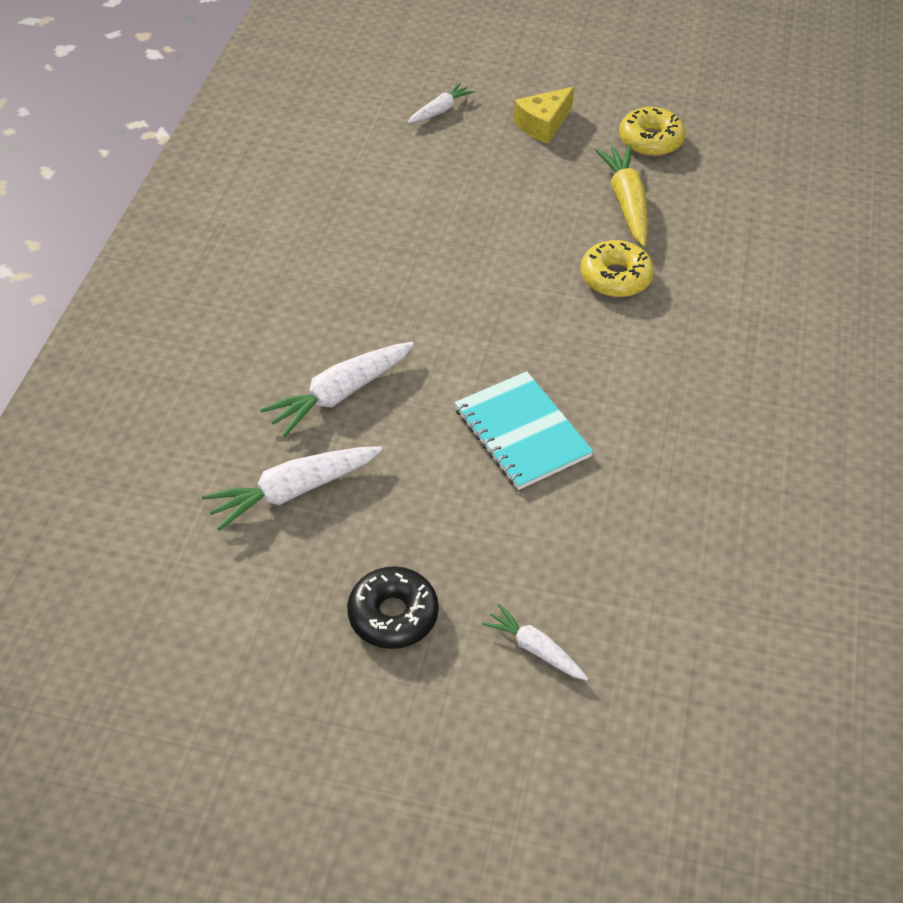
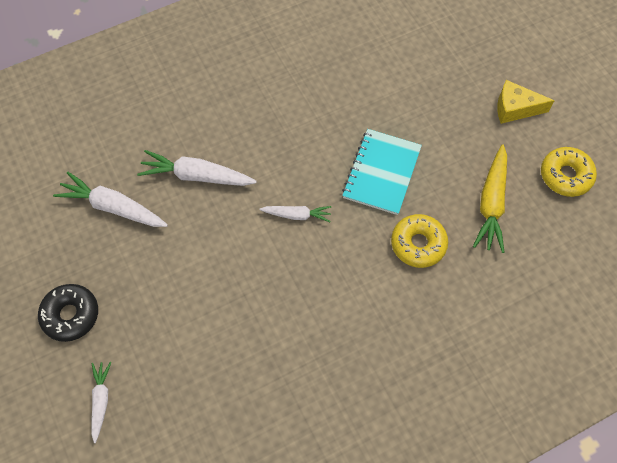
camera: 50 degrees right, 15 degrees up
(440, 110) = (468, 49): white carrot -> white carrot (297, 215)
(522, 432) = (247, 284): turquoise notebook -> turquoise notebook (381, 173)
(626, 203) = (491, 203): yellow carrot -> yellow carrot turned 150 degrees clockwise

